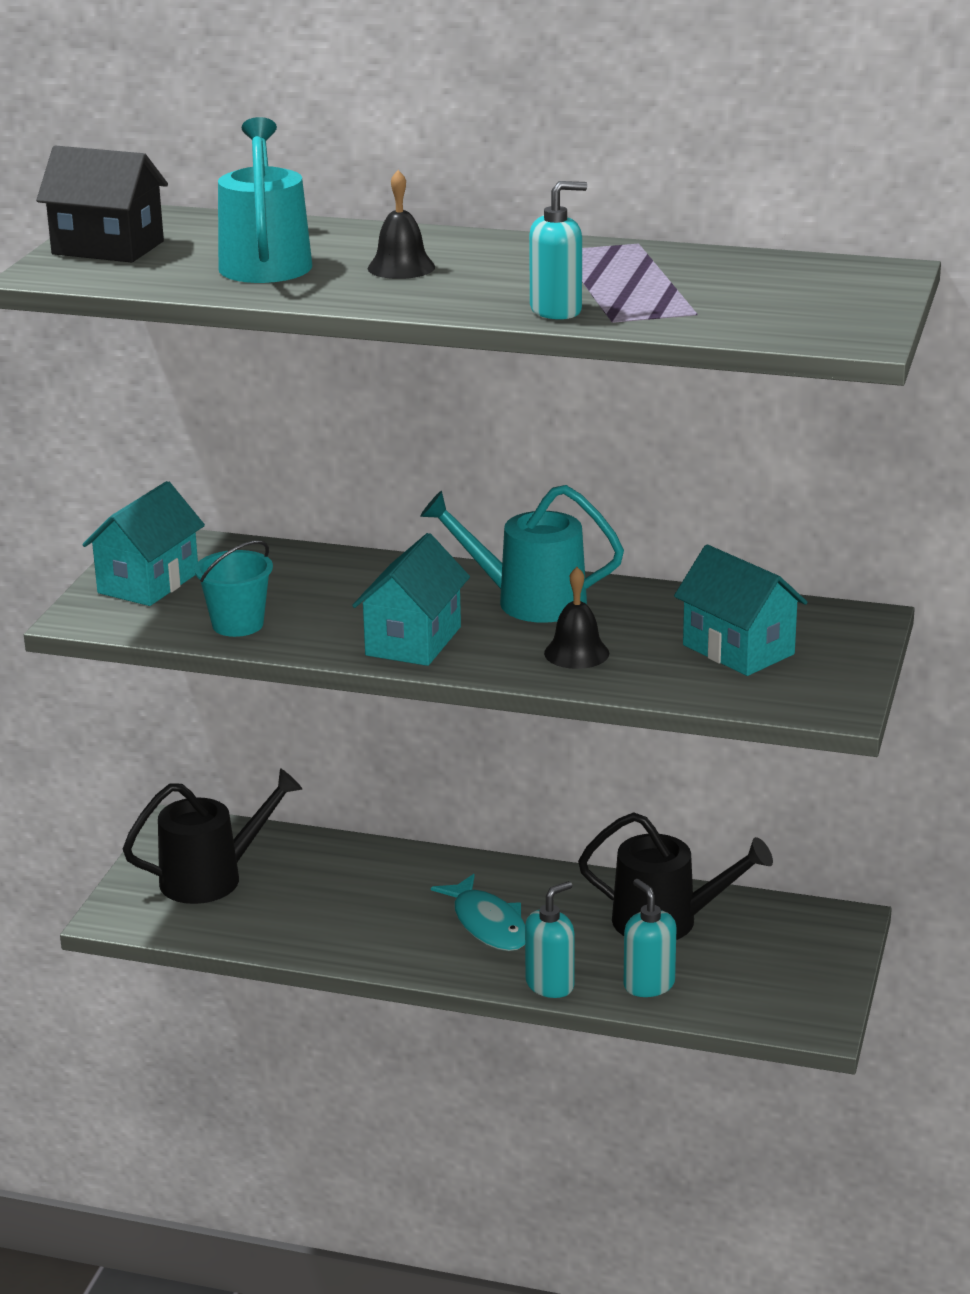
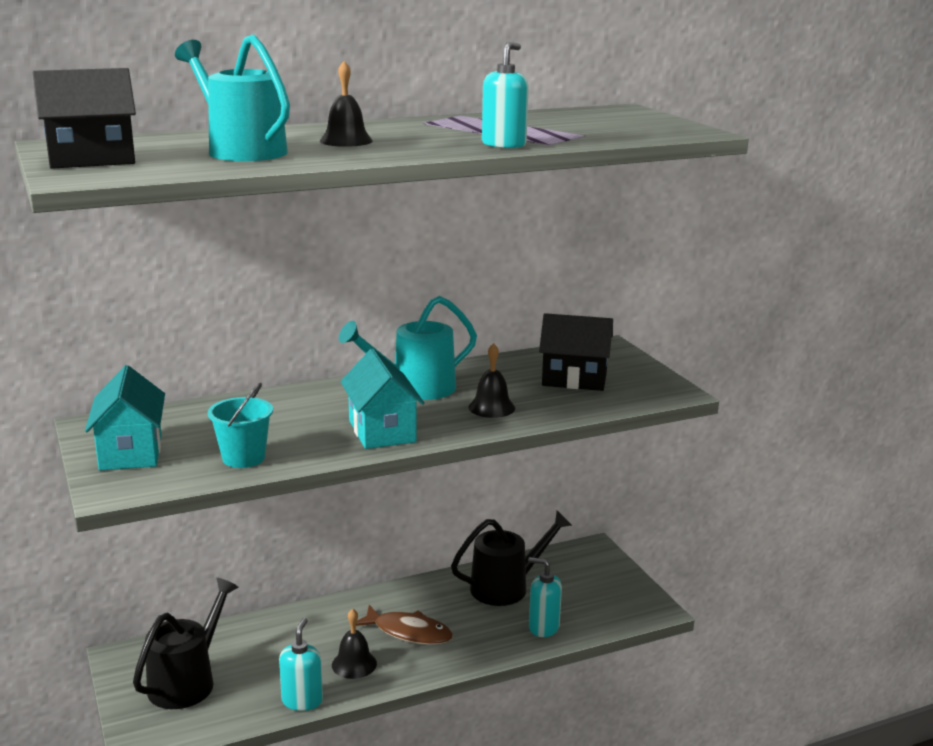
camera: 40 degrees left, 5 degrees down
(390, 932) = (354, 664): none -> black bell
(488, 924) = (408, 632): turquoise fish -> brown fish
(550, 985) = (490, 652): turquoise soap dispenser -> turquoise soap dispenser (302, 701)
(738, 649) = (574, 379): turquoise house -> black house

